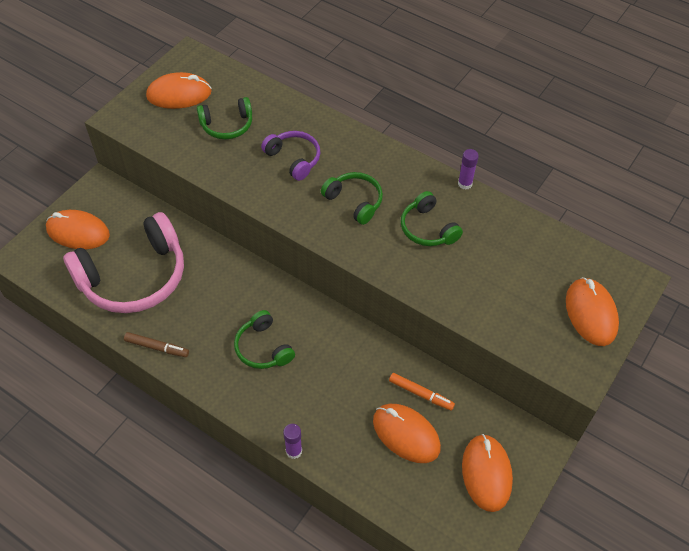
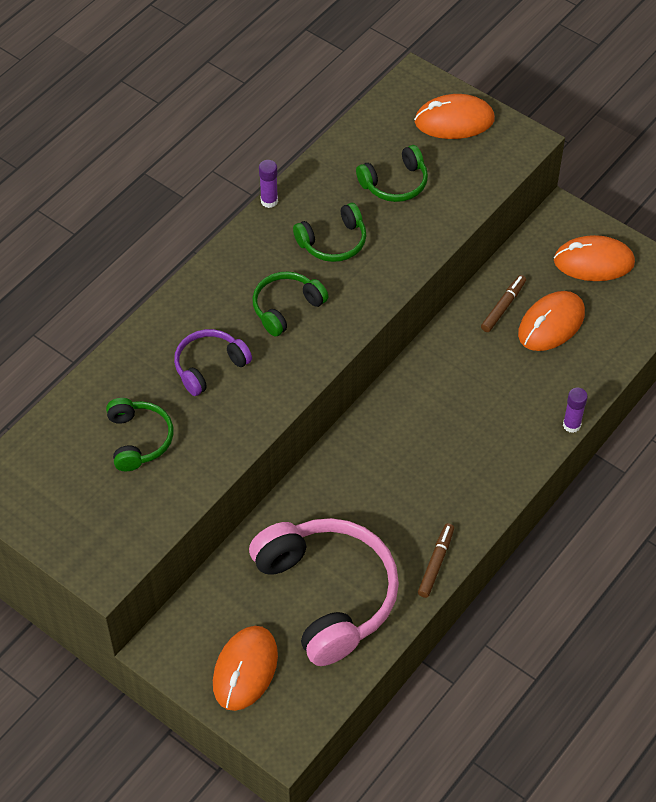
camera: 85 degrees left, 0 degrees up
(179, 94) = (68, 498): orange mouse -> none
(263, 348) = (440, 451): green headphones -> green headphones (395, 183)
(421, 394) = (503, 306): orange marker -> brown marker

